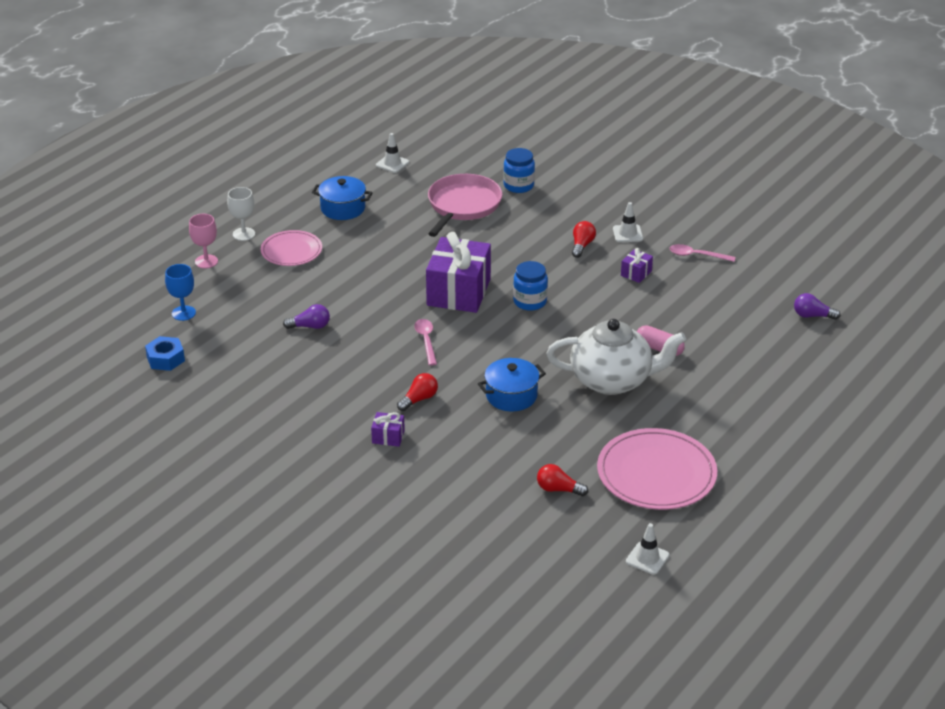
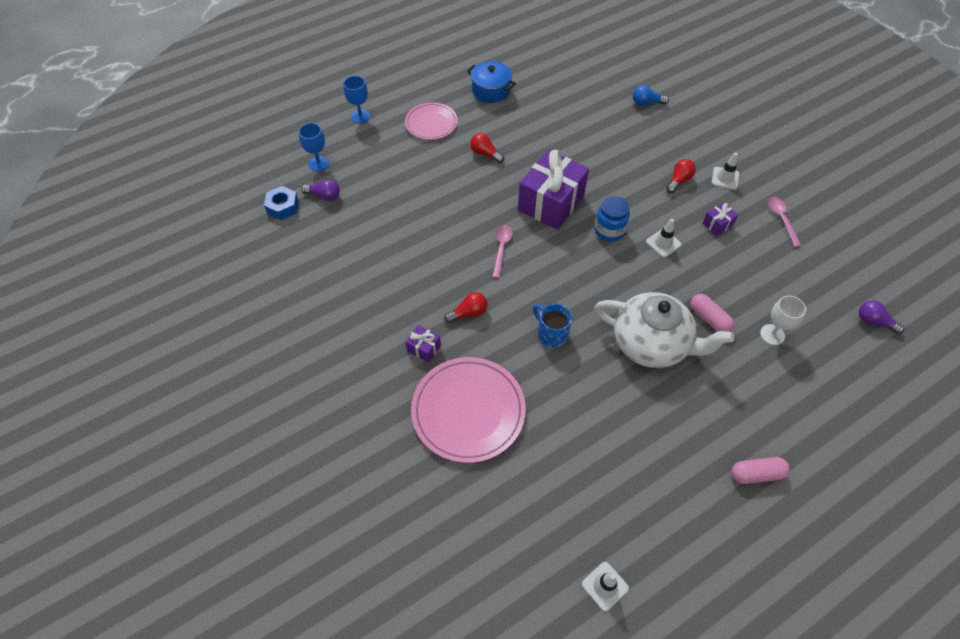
camera: 20 degrees right, 20 degrees up
(206, 261) = (360, 116): pink goblet -> blue goblet
(244, 234) = (401, 97): white goblet -> white goblet (772, 334)
(310, 326) = (411, 205): purple light bulb -> purple light bulb (324, 196)
(392, 164) = (549, 56): white traffic cone -> white traffic cone (663, 243)
(463, 205) = (591, 112): pink pan -> none
(511, 396) = (551, 334): blue pot -> blue mug
(518, 186) = (646, 103): blue jar -> blue light bulb
(558, 489) = (551, 463): red light bulb -> red light bulb (485, 154)
(656, 473) = (653, 475): pink plate -> pink plate (468, 411)
(697, 255) = (781, 219): pink spoon -> pink spoon turned 45 degrees clockwise
(749, 449) = (756, 474): none -> pink capsule

